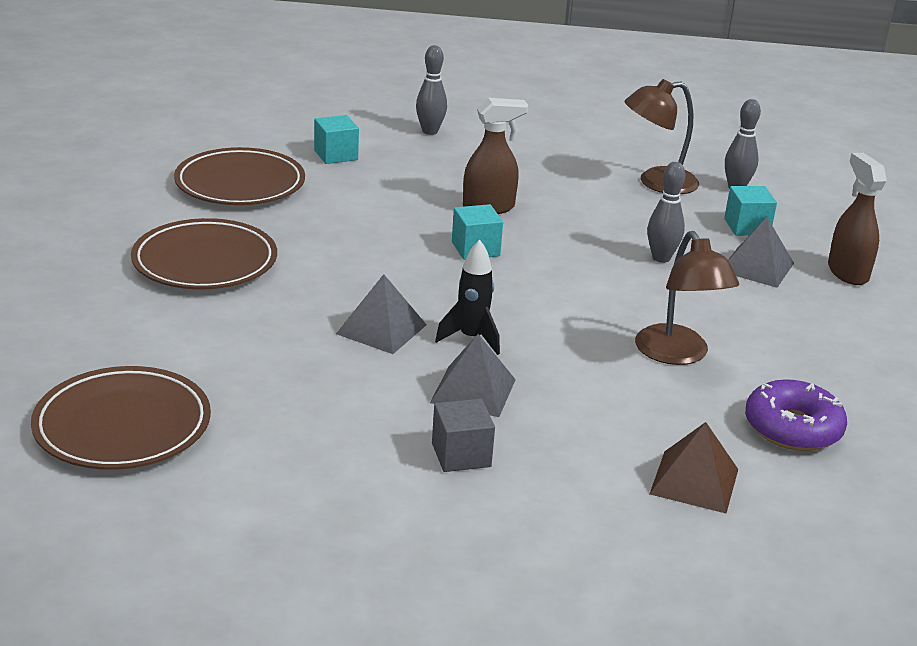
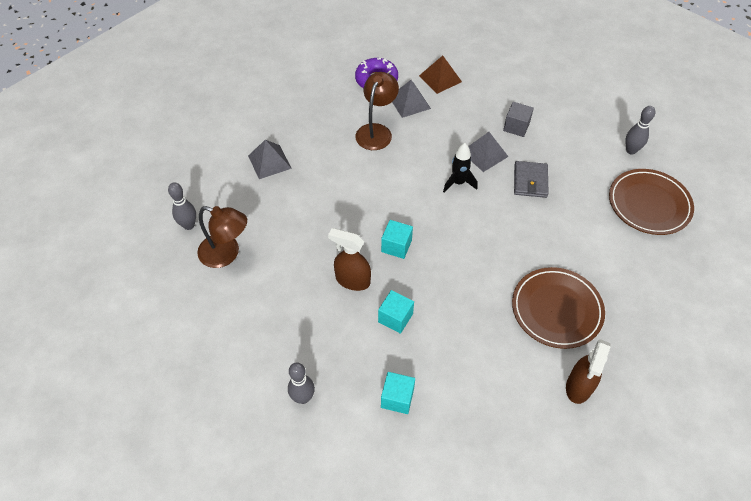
camera: 140 degrees left, 25 degrees up
(240, 184) = (488, 391): brown plate -> none
(359, 382) = (530, 181): none -> grey wallet
(381, 329) = (496, 209): grey pyramid -> grey pyramid (409, 102)
(661, 258) = (307, 191): grey bowling pin -> grey bowling pin (631, 150)
(747, 227) = (231, 191): turquoise cube -> turquoise cube (395, 318)
(847, 272) = (232, 137): brown spray bottle -> brown spray bottle (579, 387)

